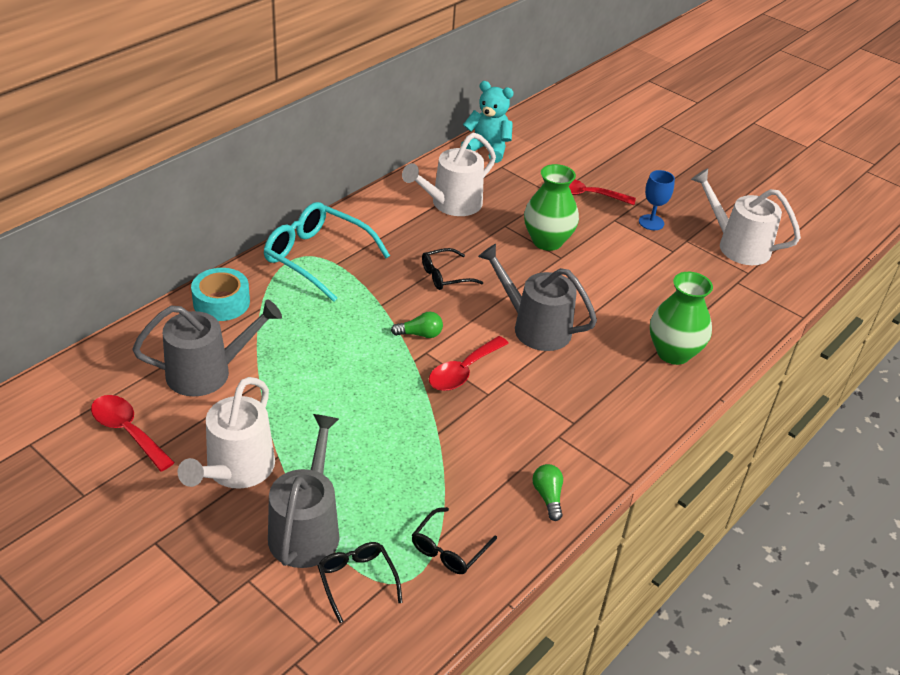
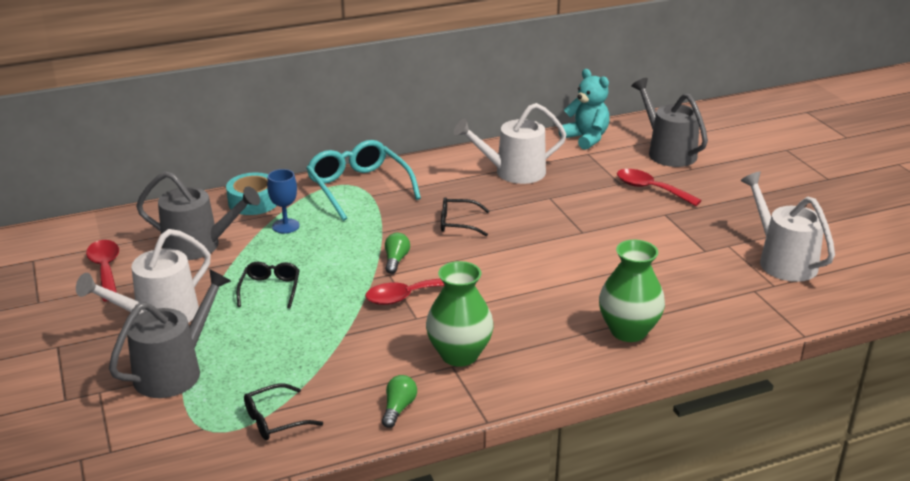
camera: 30 degrees right, 10 degrees down
(357, 581) = (179, 419): black glasses -> black glasses (270, 289)
(420, 334) = (396, 260): green light bulb -> green light bulb turned 105 degrees counterclockwise
(535, 327) = (506, 279): grey watering can -> grey watering can (668, 152)
(547, 241) = (580, 217): green vase -> green vase (459, 355)
(651, 222) = (702, 223): blue goblet -> blue goblet (285, 226)

